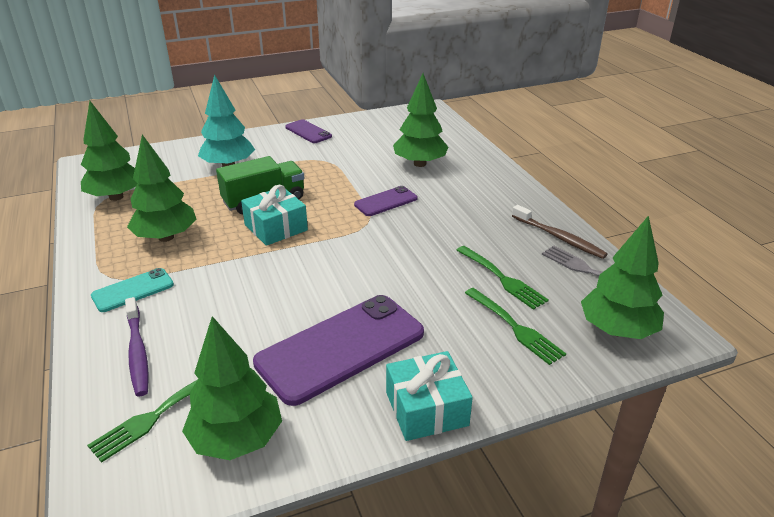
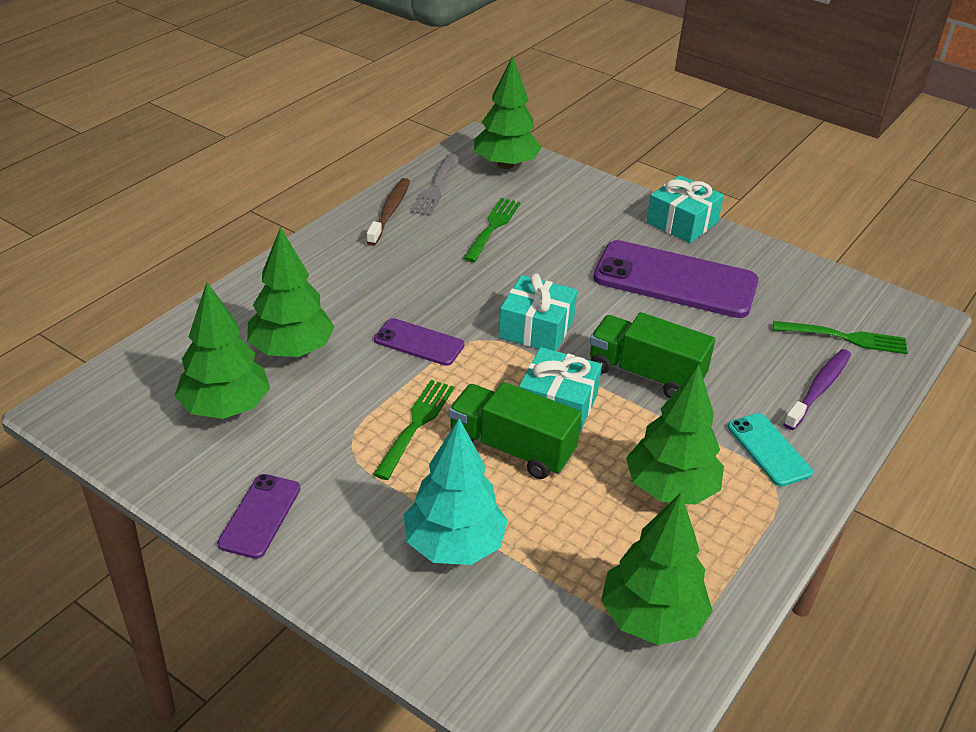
camera: 125 degrees left, 5 degrees up
(133, 290) = (769, 449): turquoise phone -> turquoise phone turned 45 degrees clockwise
(237, 439) = (809, 289): green tree -> green tree (225, 407)
(258, 274) = (645, 374): none -> green truck
(354, 249) = (536, 328): none -> turquoise gift
(514, 327) = (553, 207): green fork -> green fork (416, 426)

